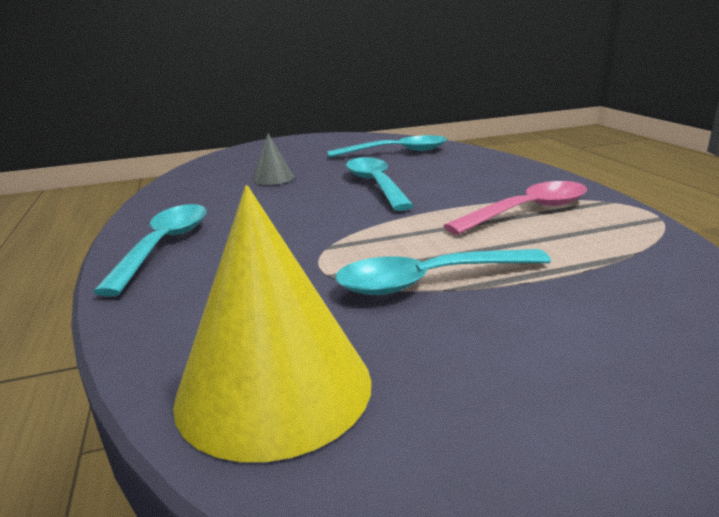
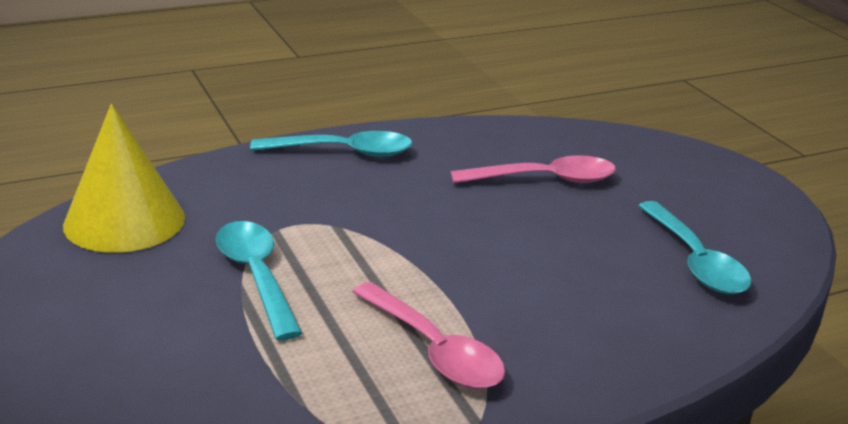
camera: 80 degrees right, 5 degrees up
(273, 178) = (545, 180): grey cone -> pink spoon
(375, 184) = (528, 246): turquoise spoon -> none

